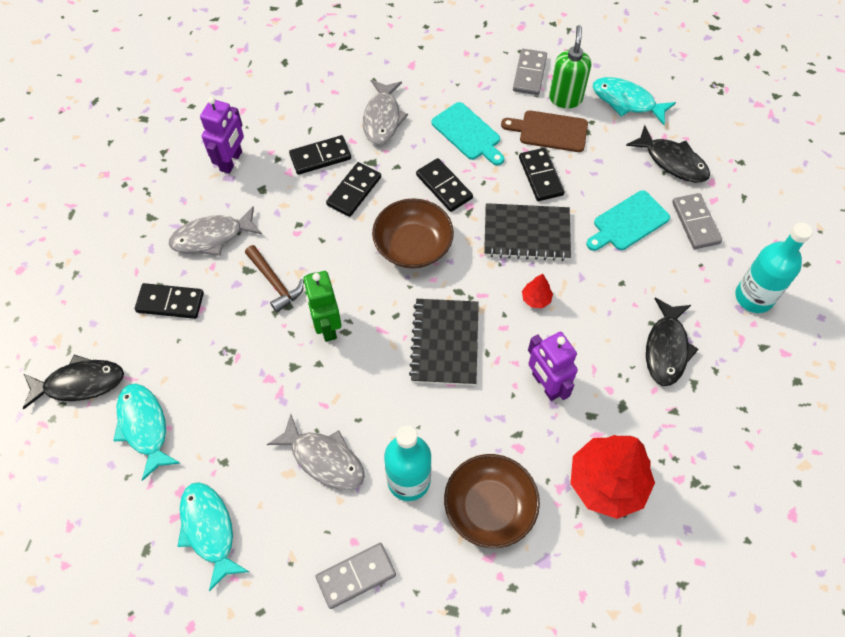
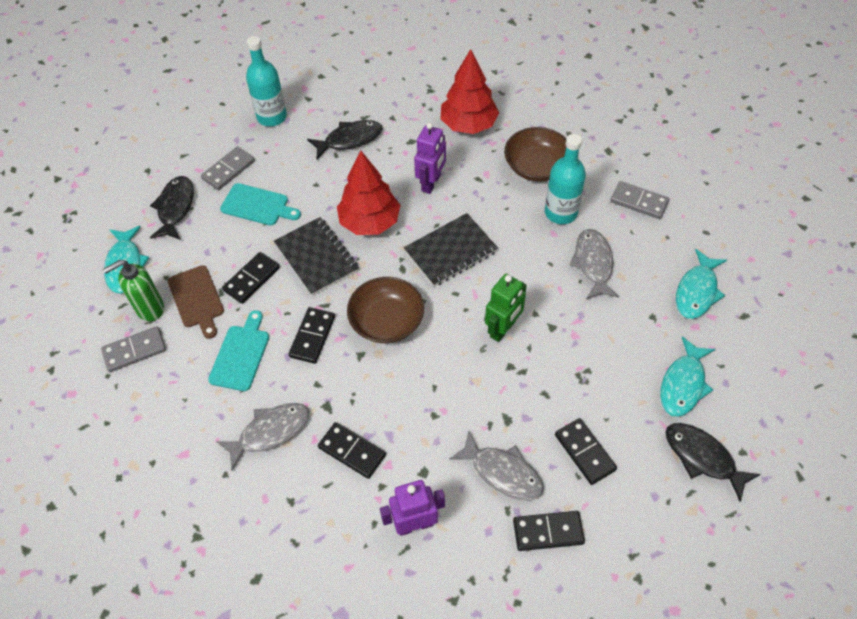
camera: 125 degrees left, 5 degrees down
(274, 282) = (500, 391): brown hammer -> none
(354, 191) = (368, 398): black domino -> black domino (548, 532)
(536, 299) = (370, 222): red tree -> red tree, size x2.38

